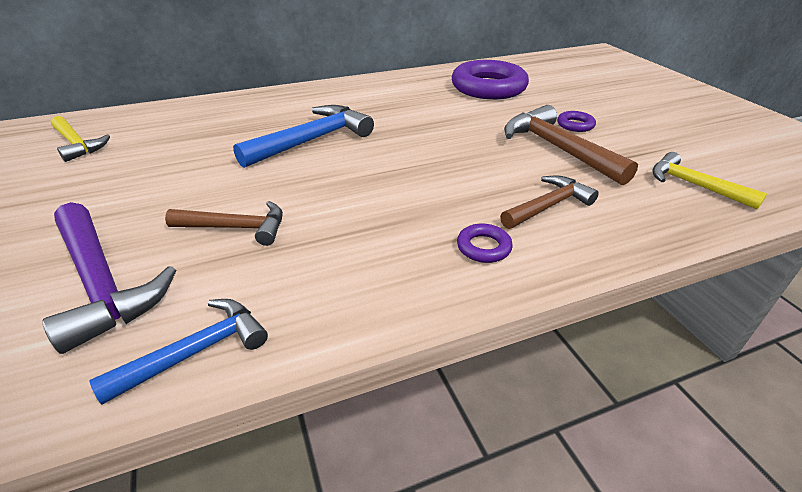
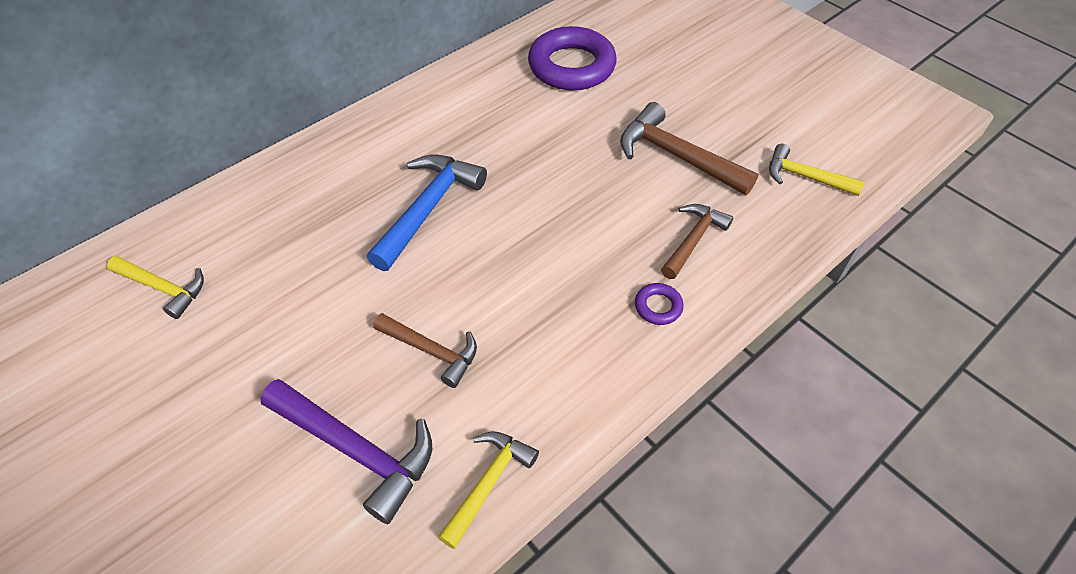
camera: 20 degrees left, 15 degrees up
(197, 351) = (488, 483): blue hammer -> yellow hammer
(236, 228) = (432, 351): brown hammer -> brown hammer turned 45 degrees clockwise
(575, 125) = (681, 113): purple ring -> none

